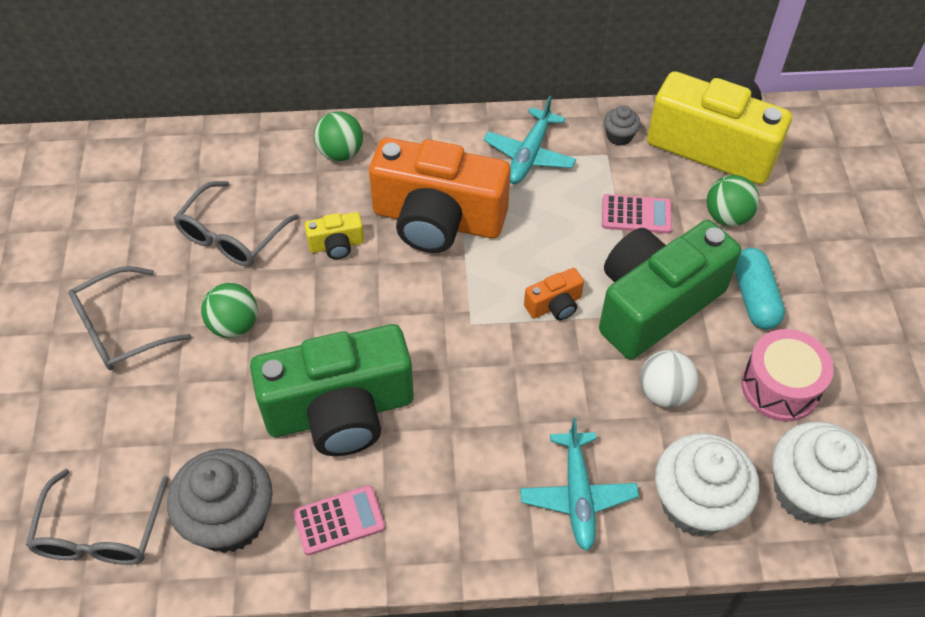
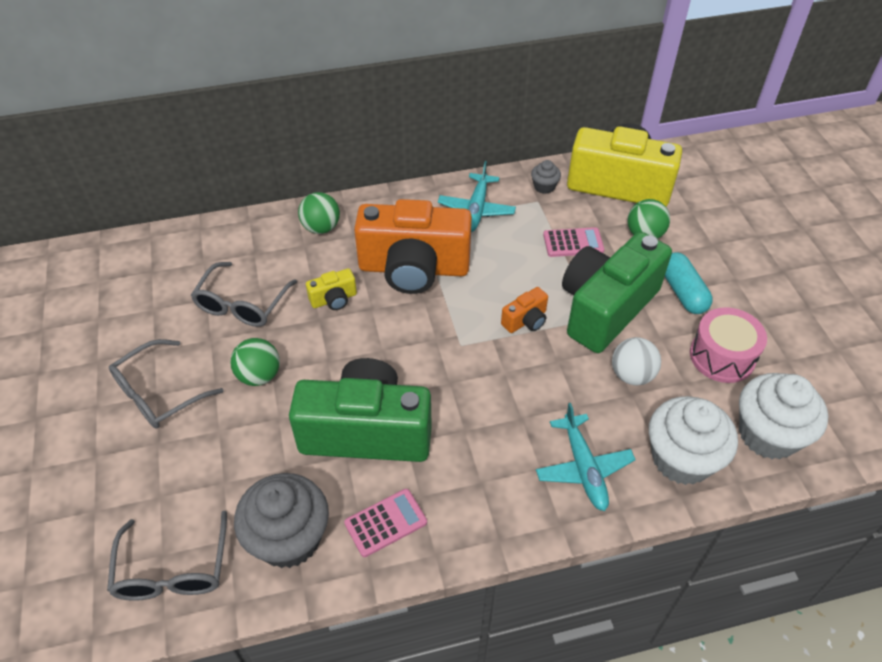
camera: 10 degrees left, 5 degrees down
(340, 411) = (366, 432): green camera -> green camera turned 150 degrees counterclockwise

